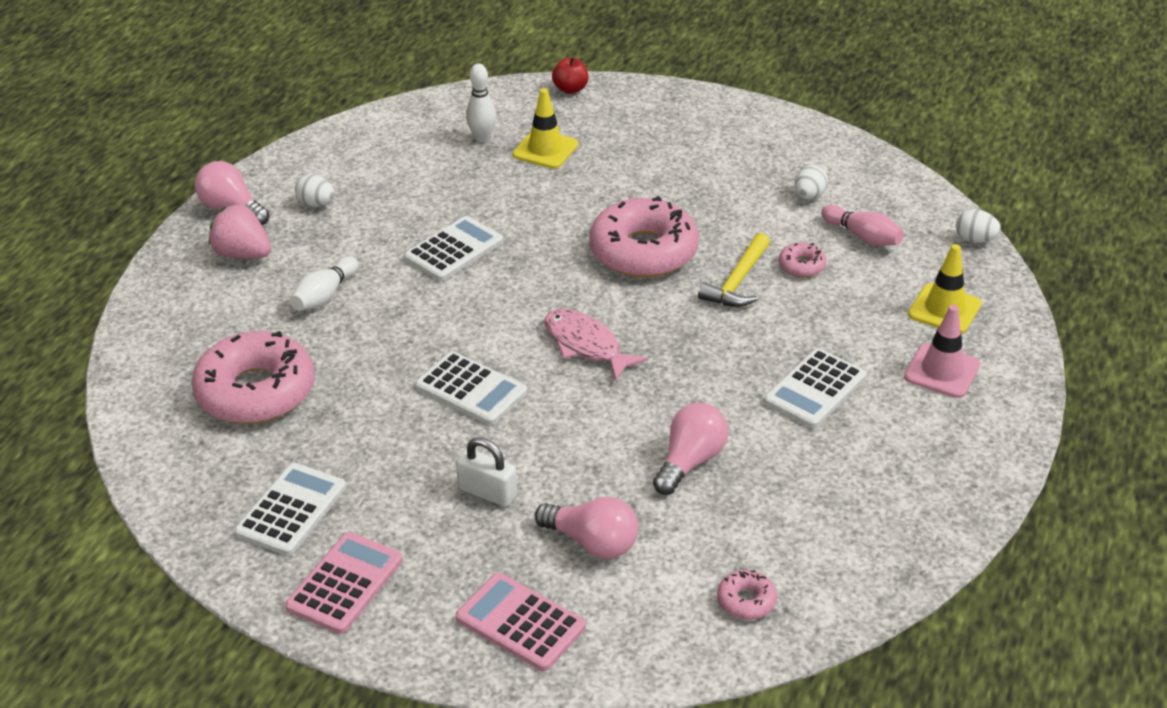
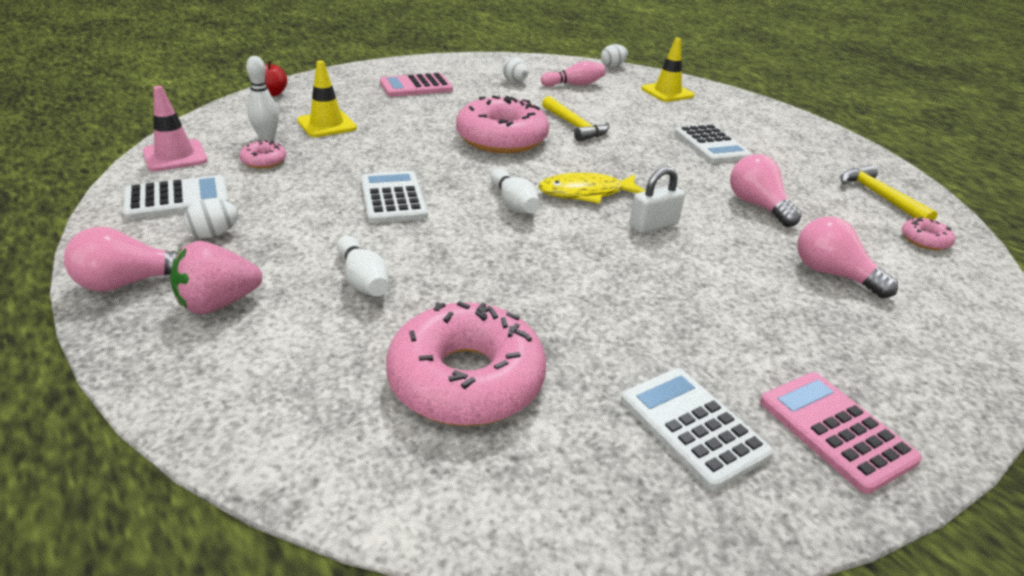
camera: 60 degrees left, 5 degrees down
(471, 389) = (592, 257): white calculator -> white calculator (177, 199)
(487, 492) = (740, 298): white padlock -> white padlock (653, 225)
(517, 313) = (514, 203): none -> white bowling pin
(520, 623) = (927, 343): pink calculator -> pink calculator (416, 86)
(586, 345) = (586, 193): pink fish -> yellow fish
(592, 542) = (833, 274): pink light bulb -> pink light bulb turned 105 degrees counterclockwise
(801, 266) = (581, 106): pink donut -> pink donut (264, 161)
(829, 550) = (879, 196): none -> yellow hammer
(942, 371) = (724, 112): pink traffic cone -> pink traffic cone (175, 156)

